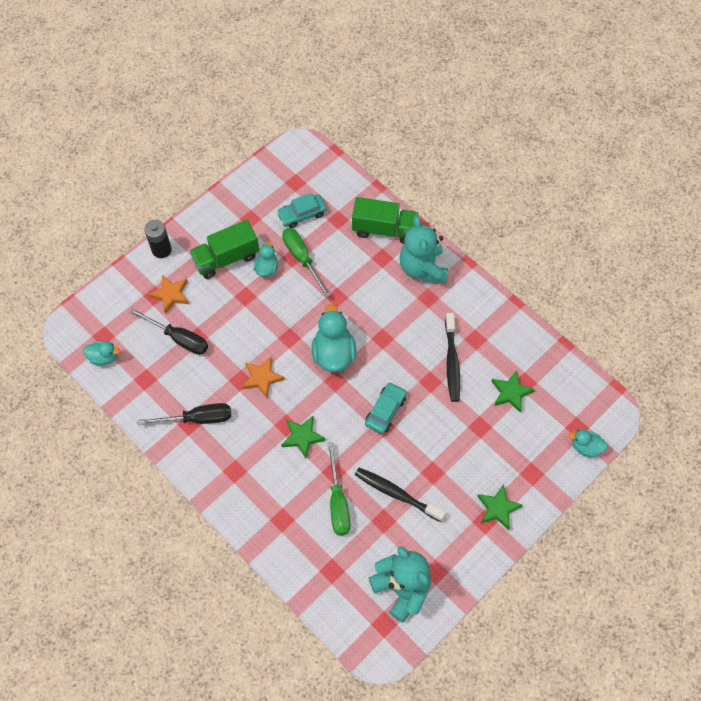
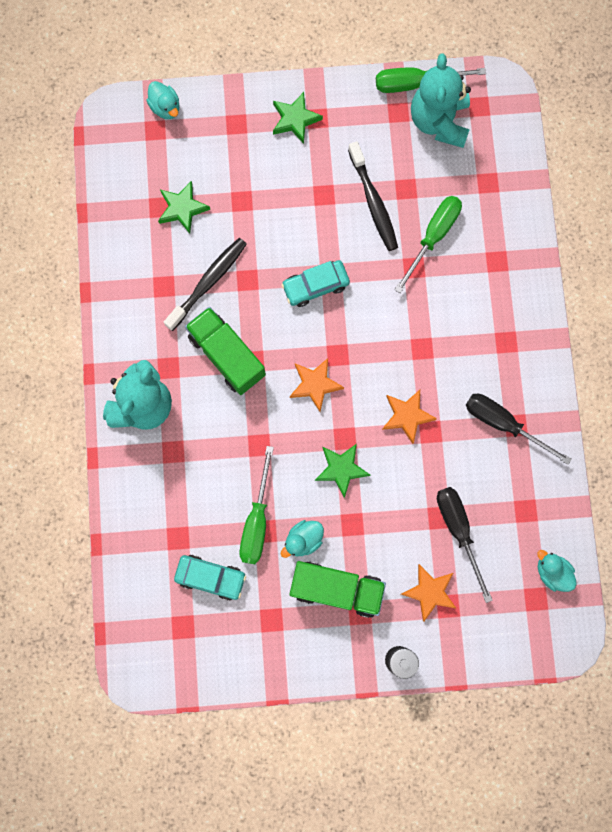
camera: 140 degrees left, 15 degrees up
(302, 437) = (416, 323): green star -> green star (341, 469)
(333, 353) = (315, 384): turquoise duck -> orange star
(384, 229) = (140, 483): green truck -> green truck (227, 356)
(442, 603) = (415, 83): none -> green screwdriver

